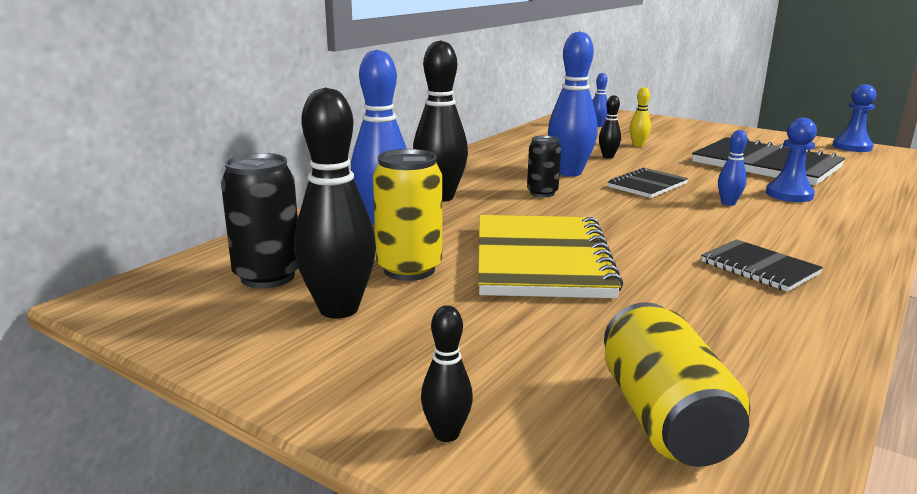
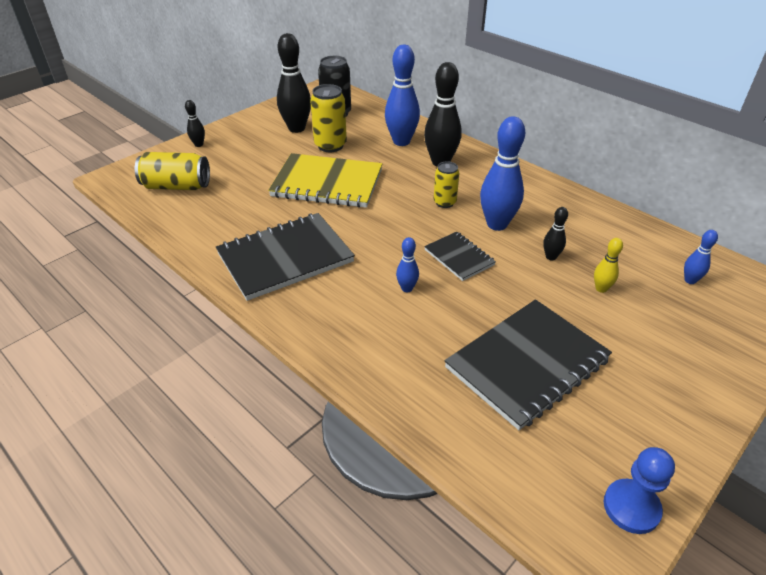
camera: 100 degrees right, 20 degrees up
(542, 193) = (444, 202): black can -> yellow can
(759, 268) = (285, 258): black notebook -> black notebook, size x1.91
(789, 194) = (424, 337): blue pawn -> none

